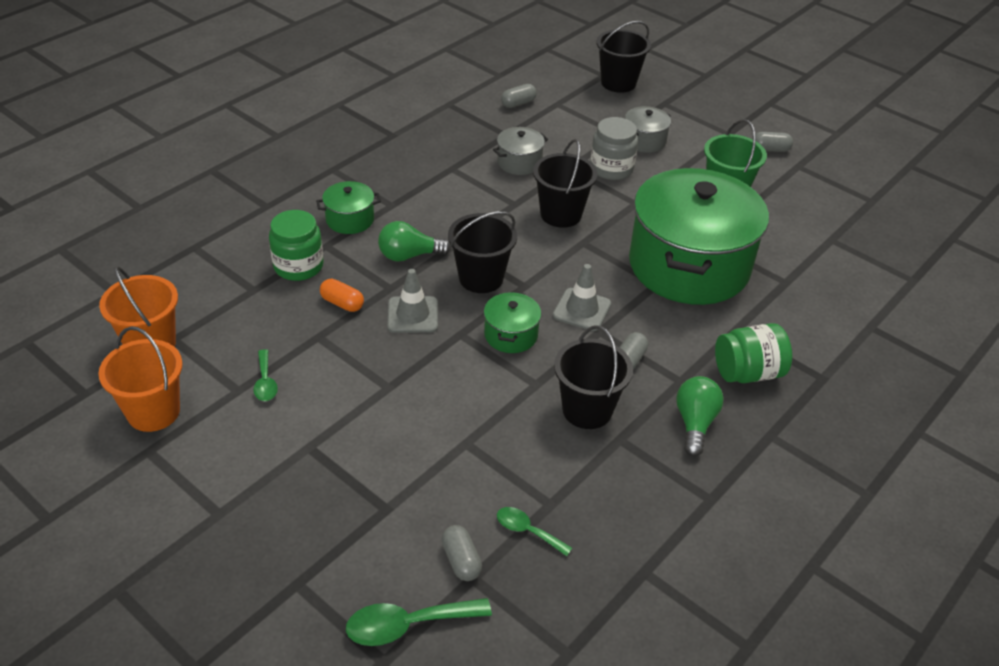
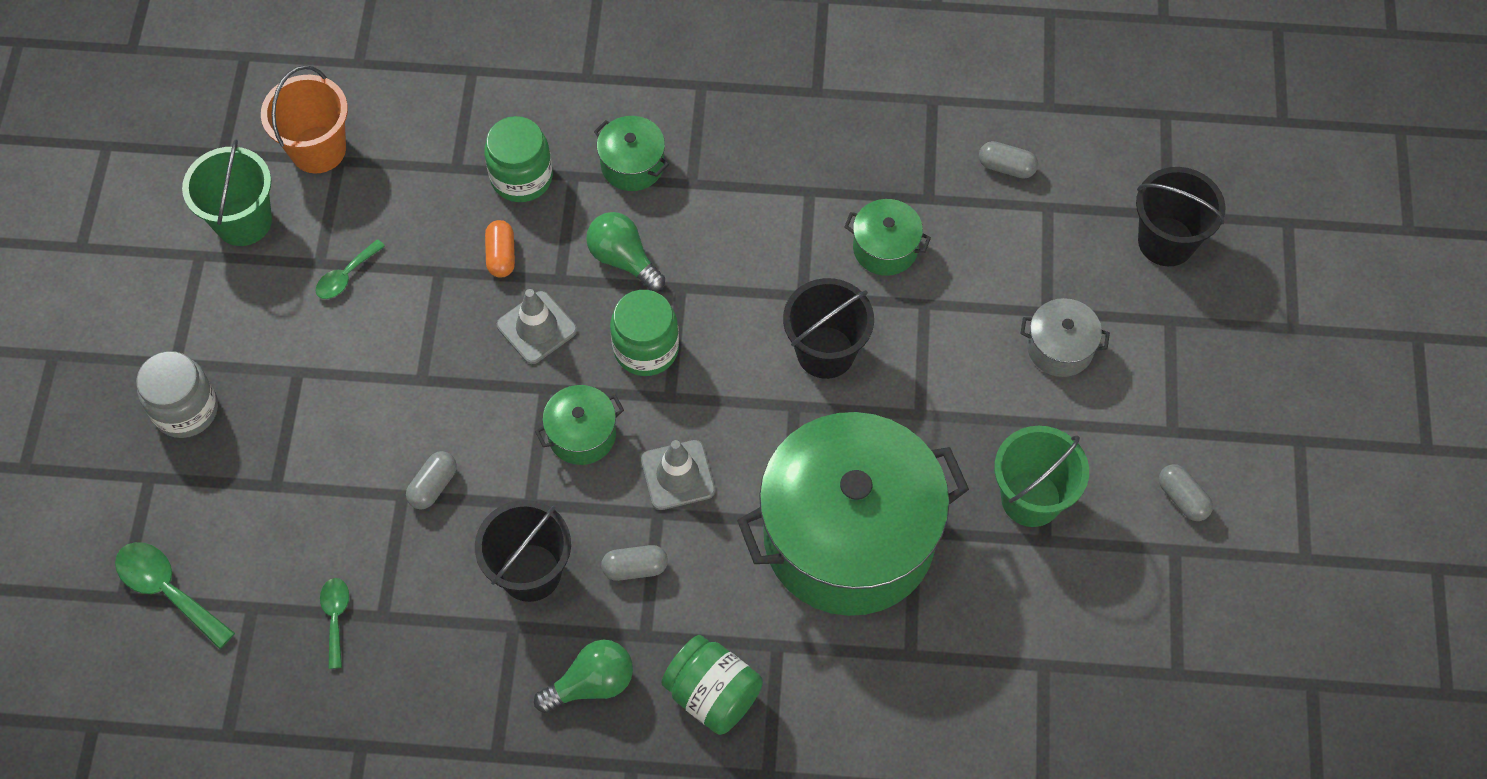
camera: 55 degrees right, 20 degrees up
(153, 412) = (243, 221): orange bucket -> green bucket
(461, 560) = (263, 585): grey capsule -> grey capsule (433, 486)
(481, 278) = (646, 349): black bucket -> green jar
(519, 162) = (885, 248): grey pot -> green pot
(611, 168) = (965, 348): grey jar -> grey jar (186, 409)

